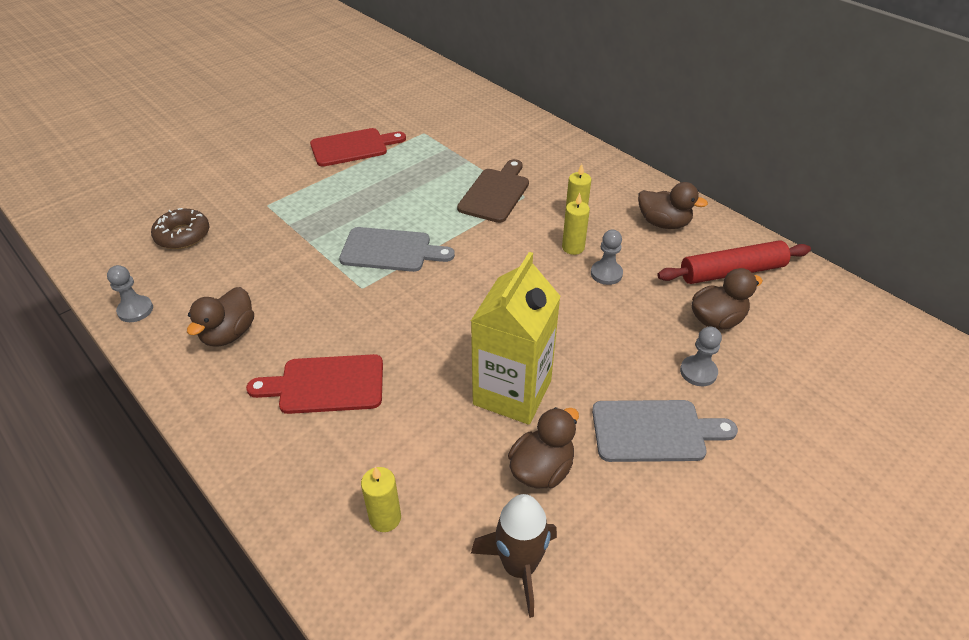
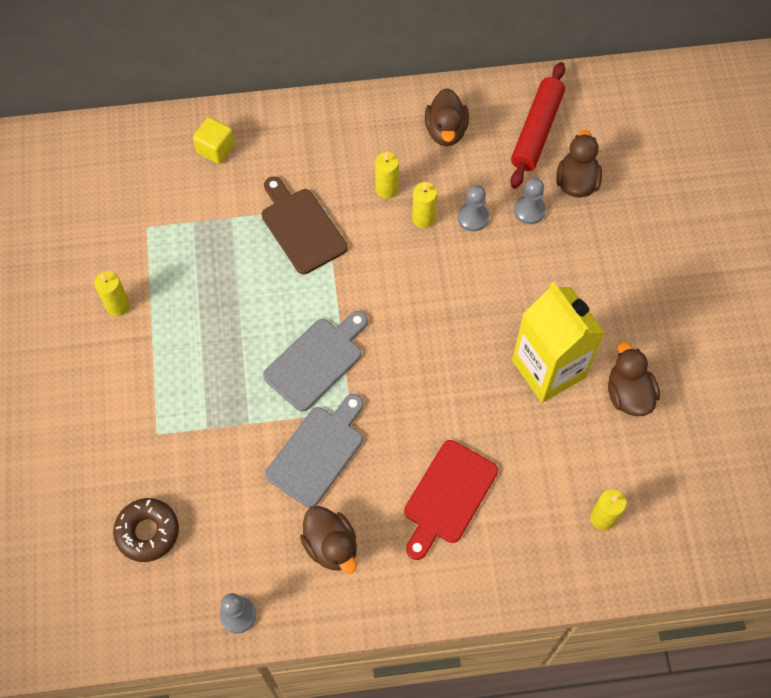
camera: 55 degrees left, 20 degrees up
(353, 147) = (118, 306): red cutting board -> yellow candle
(514, 132) = (216, 149): none -> yellow cube
(519, 566) = (691, 456): brown rocket -> none
(654, 431) = (644, 302): grey cutting board -> grey cutting board (317, 452)
(663, 223) = (446, 131): brown duck -> brown duck turned 120 degrees clockwise
(698, 372) = (615, 234): grey pawn -> grey pawn (529, 210)

